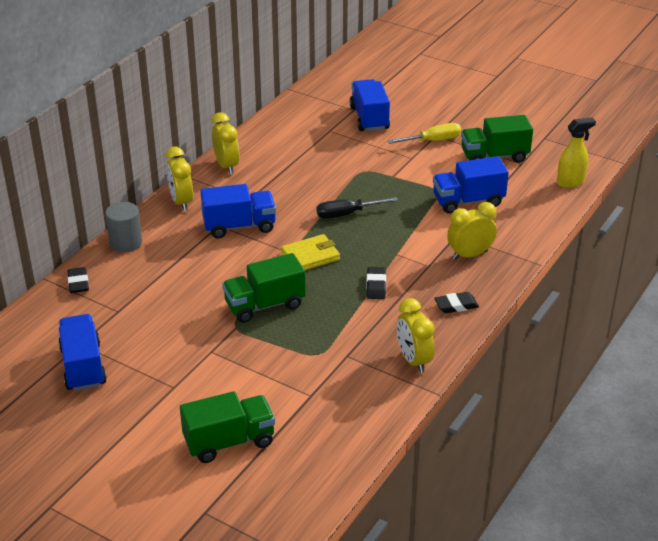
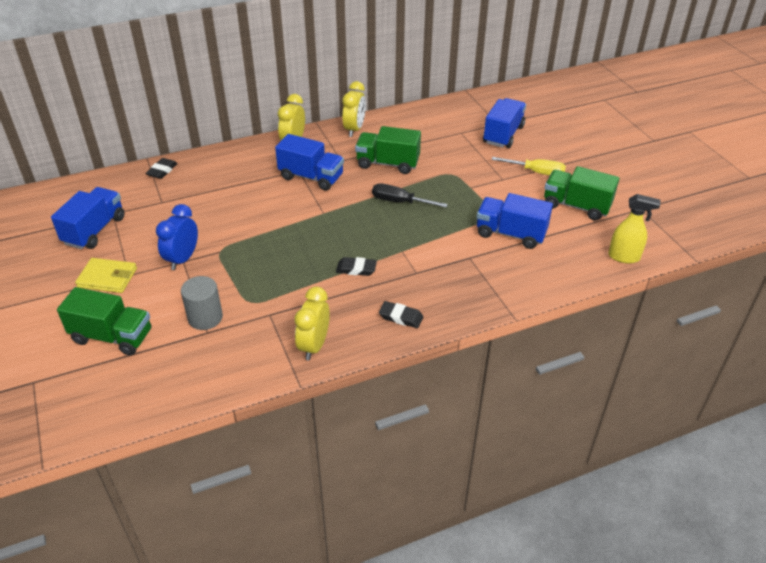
camera: 35 degrees right, 5 degrees up
(126, 243) = (224, 156): grey cylinder -> grey cylinder (205, 318)
(208, 350) = (182, 259): none -> blue clock
(264, 305) = (258, 244): green truck -> green truck (387, 164)
(310, 256) = (334, 222): yellow wallet -> yellow wallet (107, 278)
(376, 286) = (356, 269): black eraser -> black eraser turned 60 degrees clockwise
(469, 255) = (461, 279): yellow clock -> none

